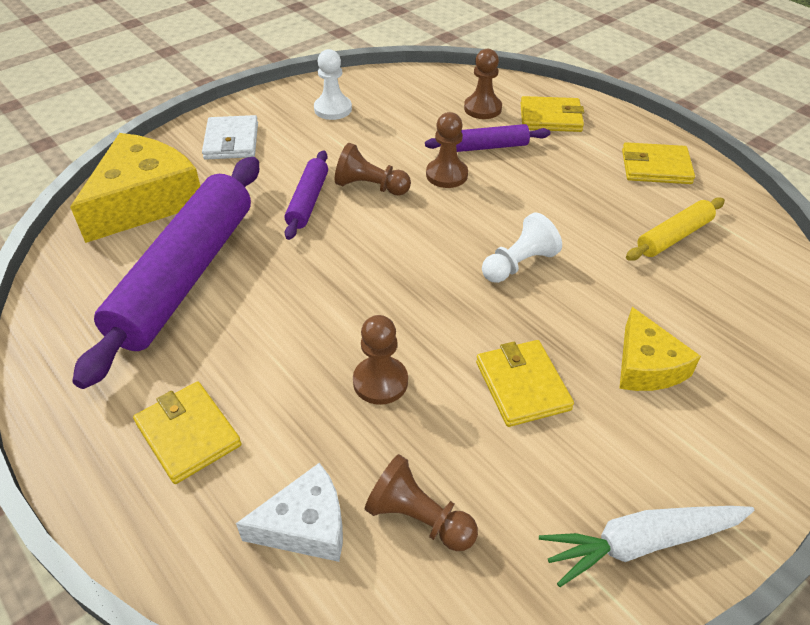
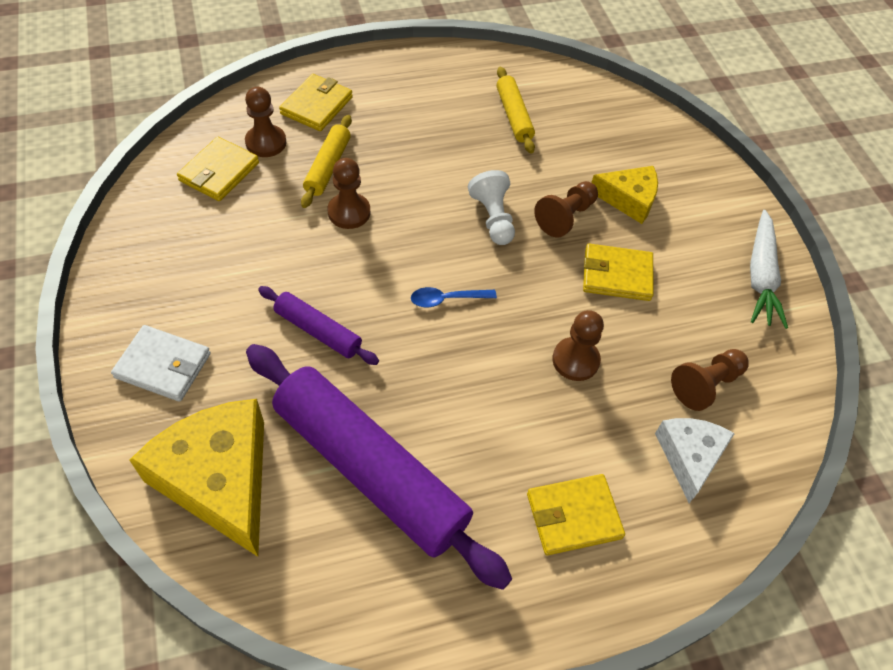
camera: 70 degrees left, 10 degrees up
(333, 109) = (173, 255): white pawn -> none
(370, 187) = (328, 274): brown pawn -> brown pawn (565, 217)
(393, 264) = (447, 299): none -> blue spoon
(487, 147) = (327, 167): purple rolling pin -> yellow rolling pin
(656, 167) = (429, 80): yellow wallet -> yellow wallet (219, 172)

